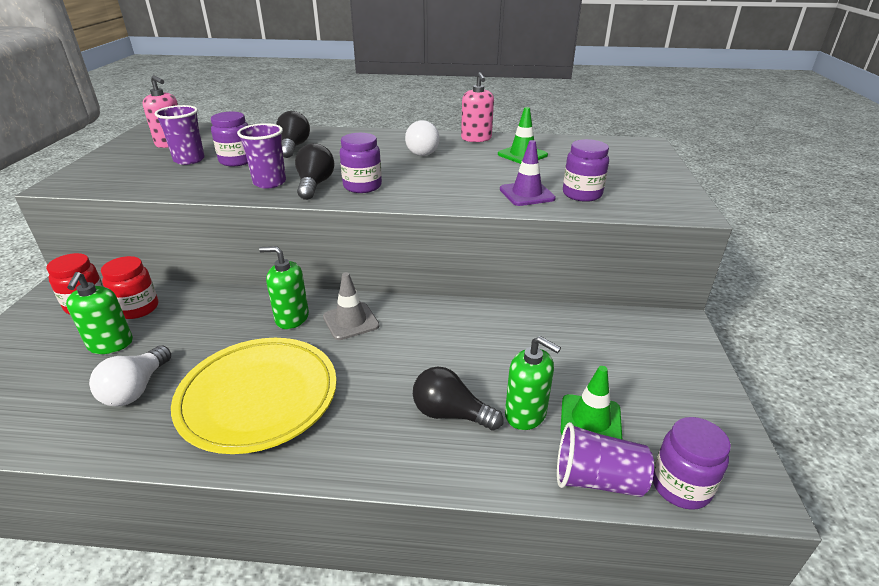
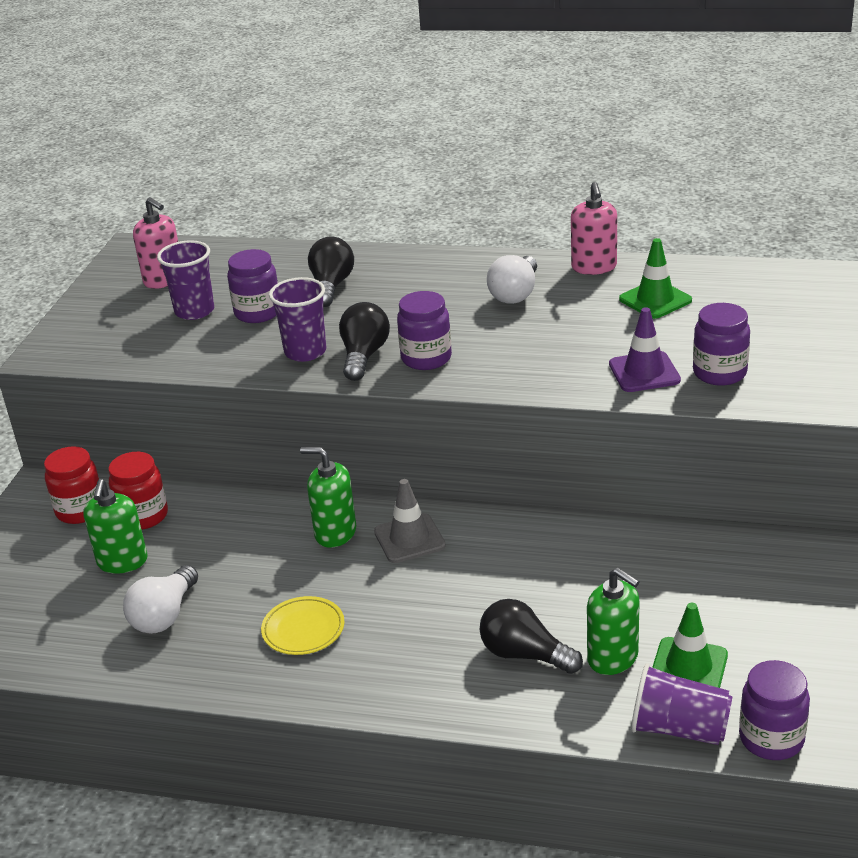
camera: 10 degrees right, 0 degrees up
(258, 398) = (303, 629): yellow plate -> yellow plate, size x0.46

